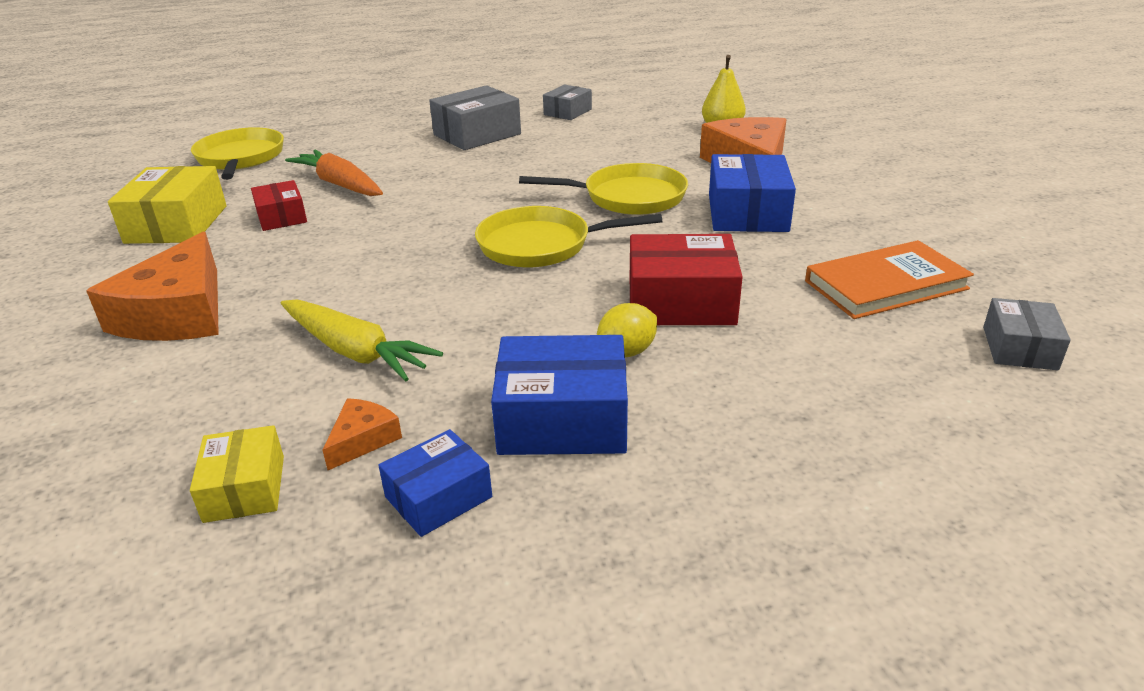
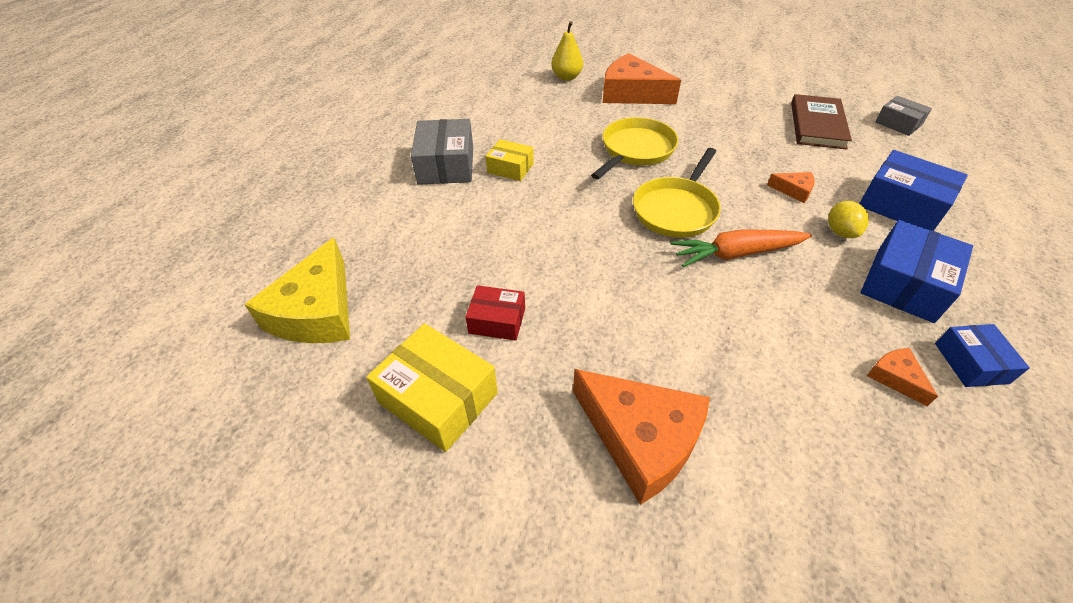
camera: 55 degrees left, 15 degrees up
(240, 158) = (317, 311): yellow pan -> yellow cheese
(245, 488) = (936, 457): yellow box -> yellow box (510, 168)
(340, 184) = (463, 266): orange carrot -> orange carrot (736, 254)
(355, 352) = (775, 346): yellow carrot -> none
(567, 112) = (457, 113): grey box -> none
(681, 302) = (794, 190): red box -> orange cheese
(747, 213) = (699, 123): blue box -> blue box (902, 205)
(885, 285) = (817, 125): orange book -> brown book

